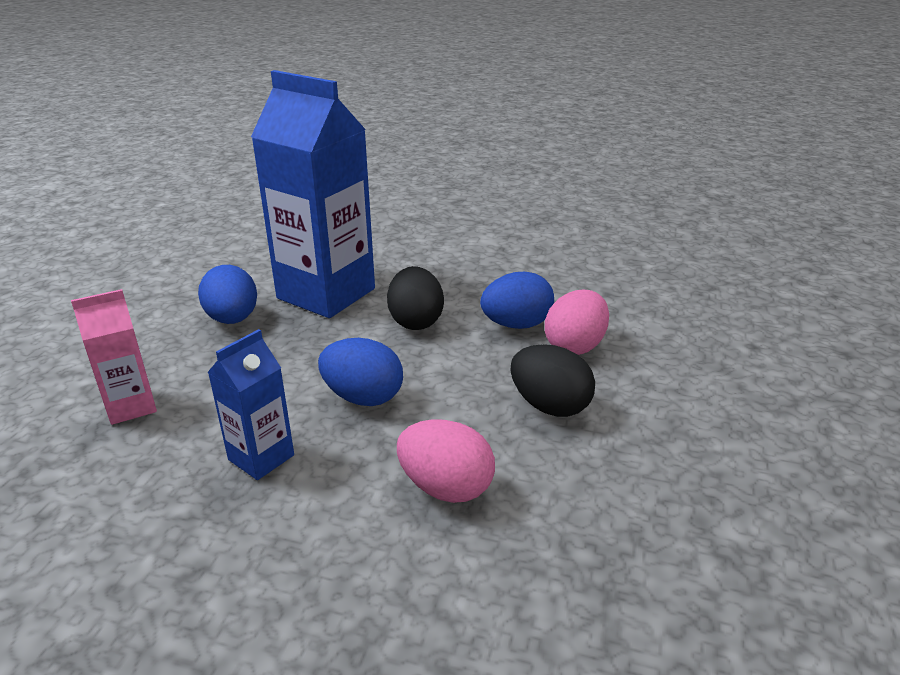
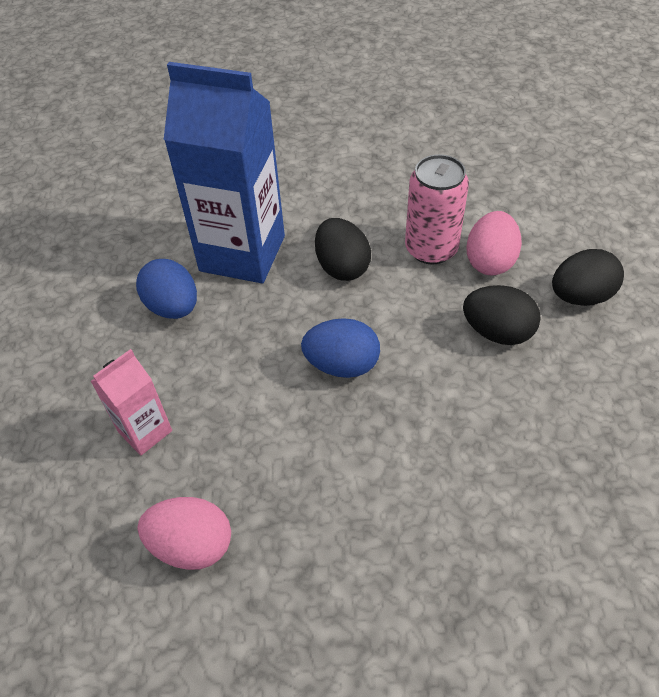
camera: 15 degrees left, 20 degrees up
(261, 457) = (292, 451): blue carton -> none
(445, 487) = (454, 436): pink egg -> pink egg (192, 545)
(516, 325) = (431, 249): blue egg -> pink can
(664, 395) = (580, 296): none -> black egg

